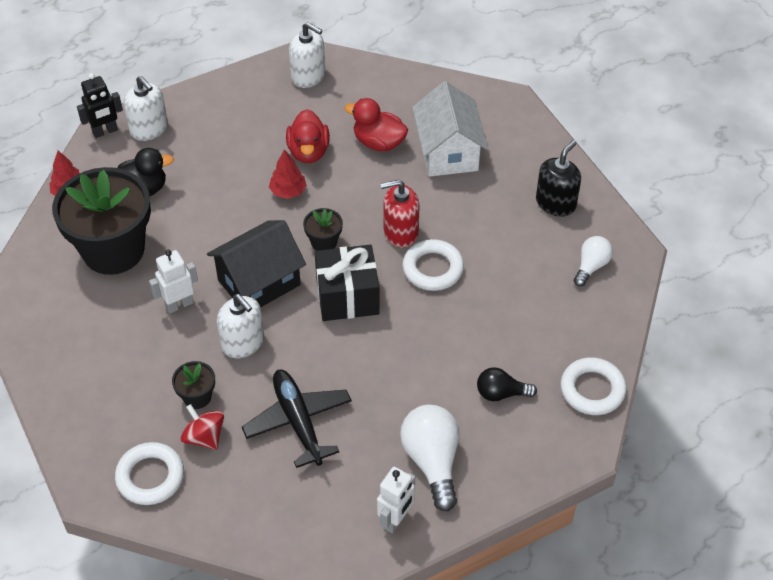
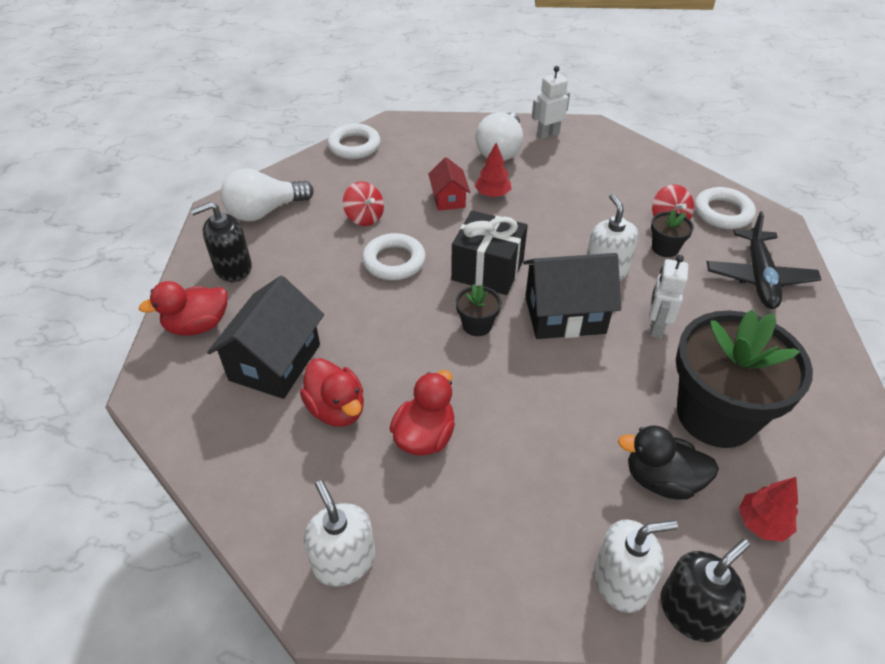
camera: 150 degrees left, 5 degrees down
(105, 131) = (691, 611): black robot -> black soap dispenser
(149, 128) = (620, 582): white soap dispenser -> white soap dispenser turned 90 degrees clockwise
(179, 304) = (656, 327): white robot -> white robot turned 105 degrees clockwise
(288, 191) = (480, 396): red tree -> red tree (492, 194)
(298, 421) = (586, 203): black plane -> black plane (759, 277)
(400, 232) = (395, 303): red soap dispenser -> none
(438, 362) = (448, 199): none -> red house
(448, 152) = (275, 362): white house -> black house
(497, 302) = (364, 217): none -> red spinning top
(501, 393) = (419, 166): black light bulb -> none
(529, 151) = (197, 325): none -> red duck
(591, 266) = (265, 211): white light bulb -> white light bulb, size x1.68

